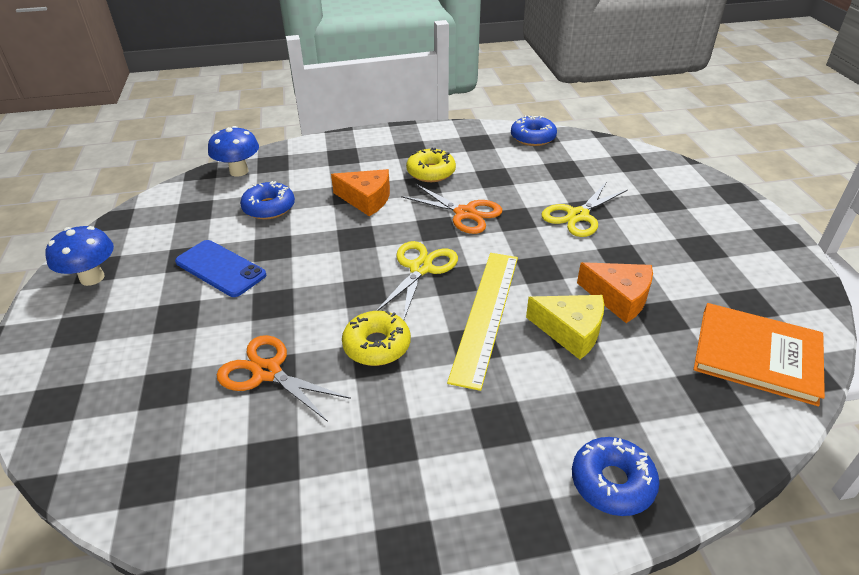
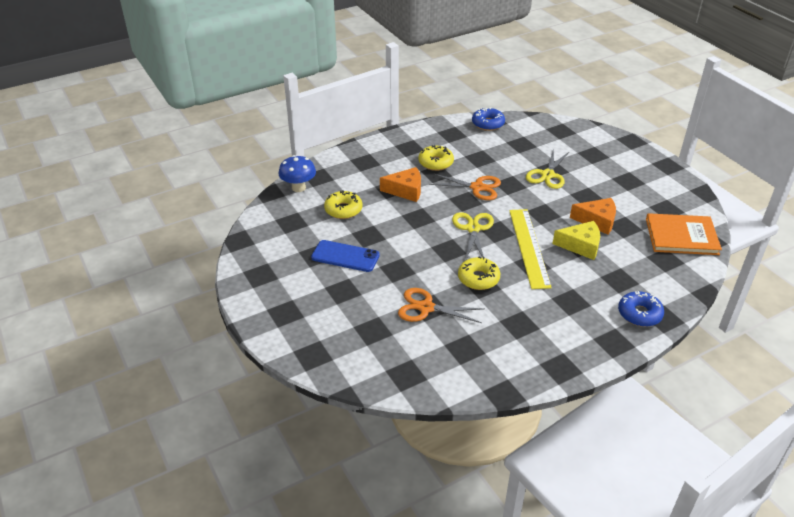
camera: 20 degrees left, 0 degrees up
(92, 278) = (263, 281): blue mushroom -> none
(269, 208) = (343, 210): blue donut -> yellow donut

